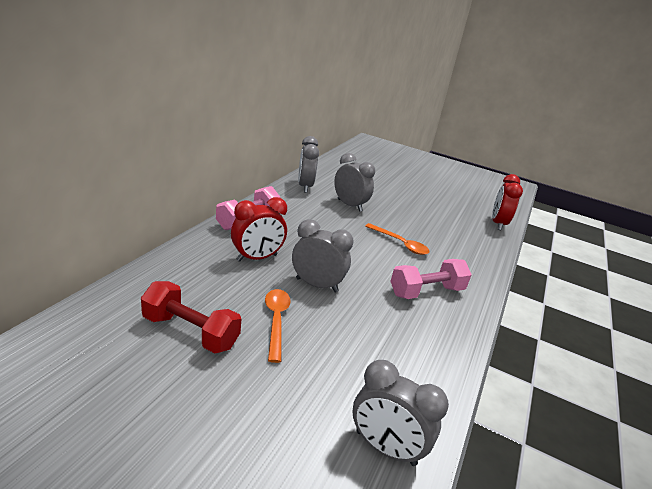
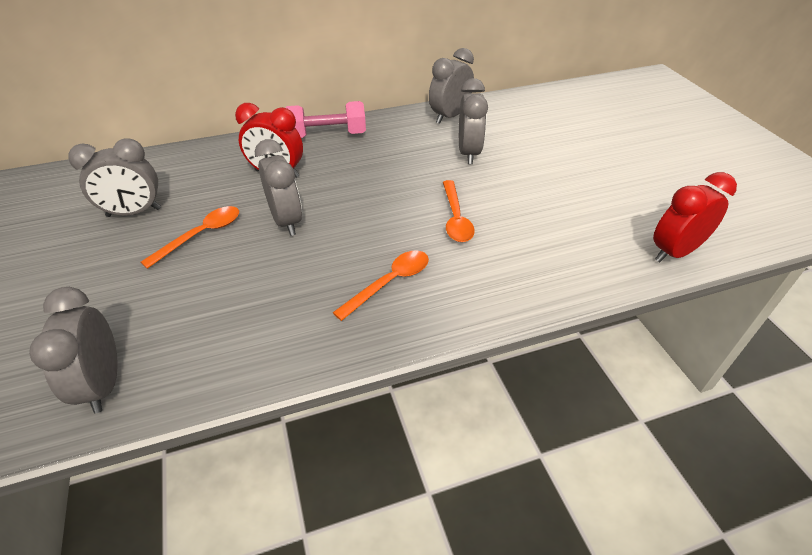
camera: 50 degrees right, 15 degrees up
(190, 332) = (134, 212): red dumbbell -> grey clock
(426, 291) = (389, 283): pink dumbbell -> orange spoon

